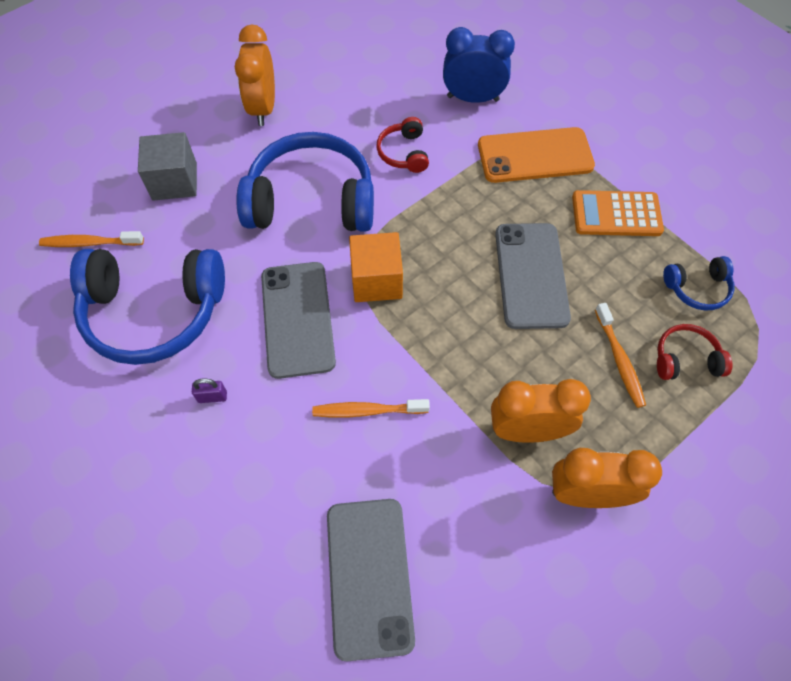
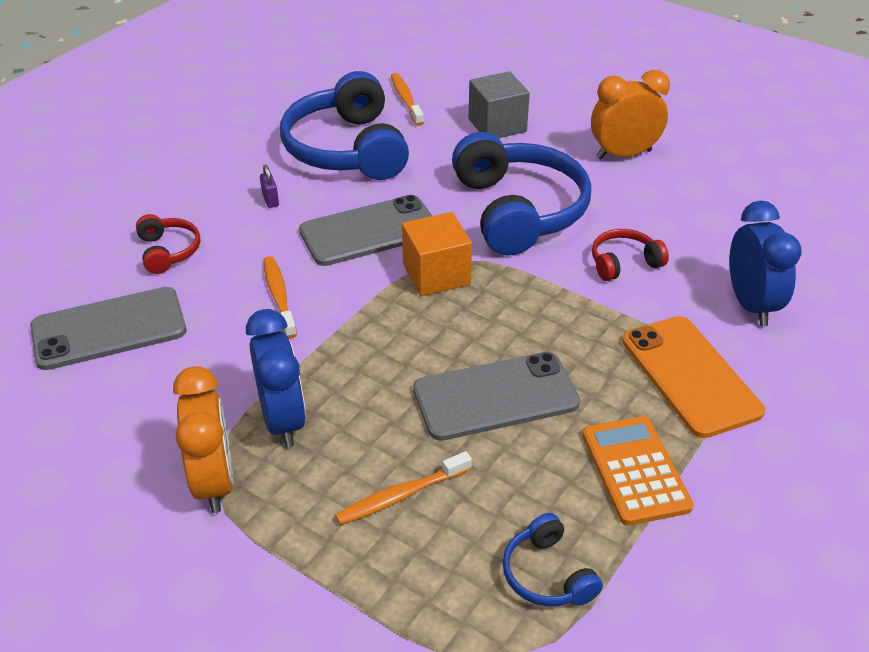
camera: 75 degrees right, 20 degrees down
(527, 431) = (283, 420): orange clock -> blue clock
(685, 359) = (424, 567): red headphones -> red headphones (168, 251)

